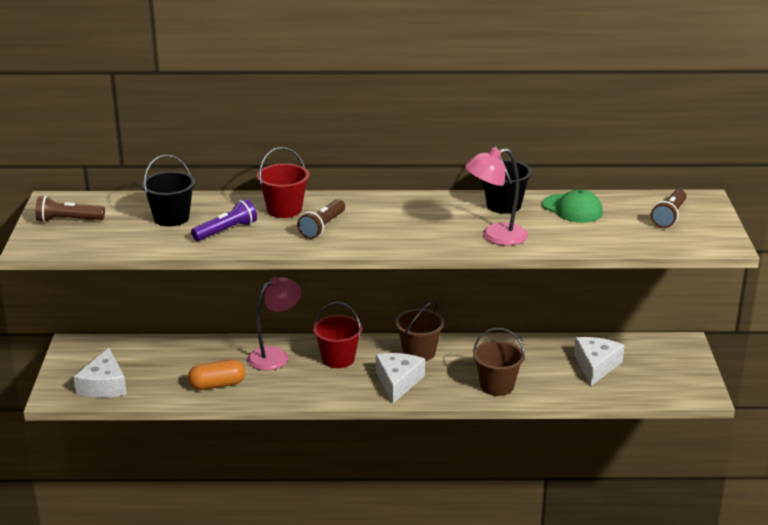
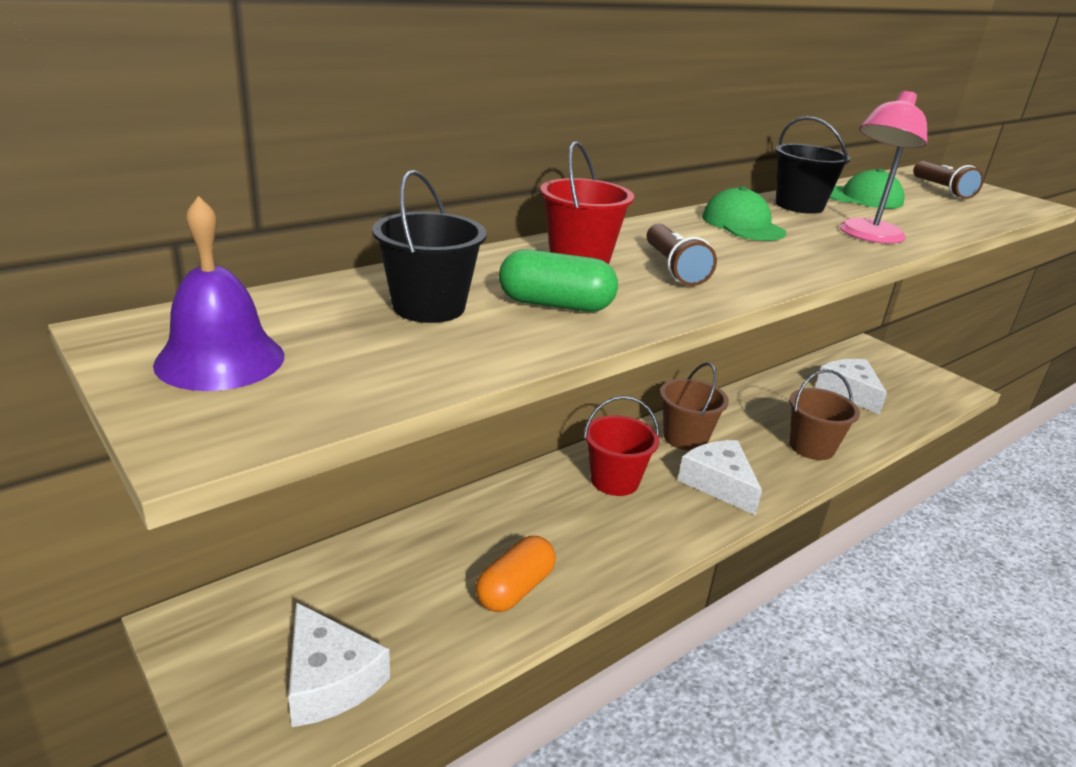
camera: 40 degrees left, 0 degrees up
(68, 220) = (220, 359): brown flashlight -> purple bell
(226, 231) = (555, 305): purple flashlight -> green capsule
(275, 355) = (534, 507): pink lamp -> none
(427, 210) = (742, 225): none -> green cap

